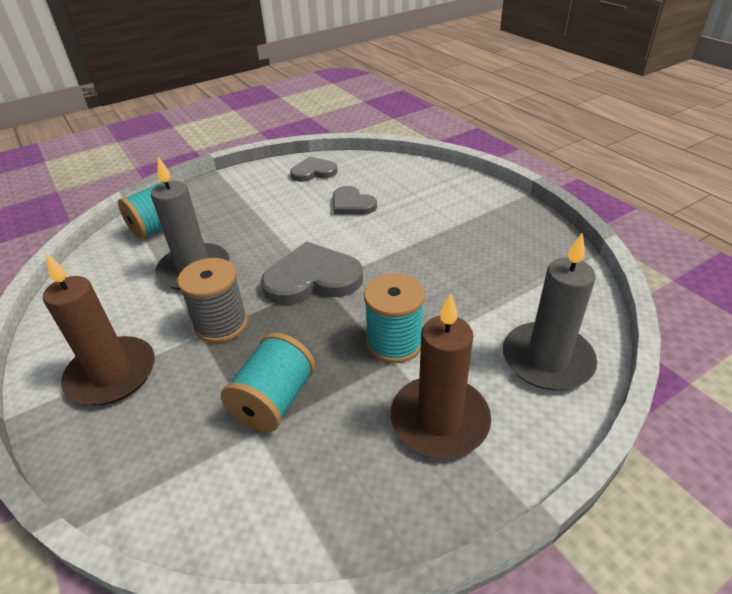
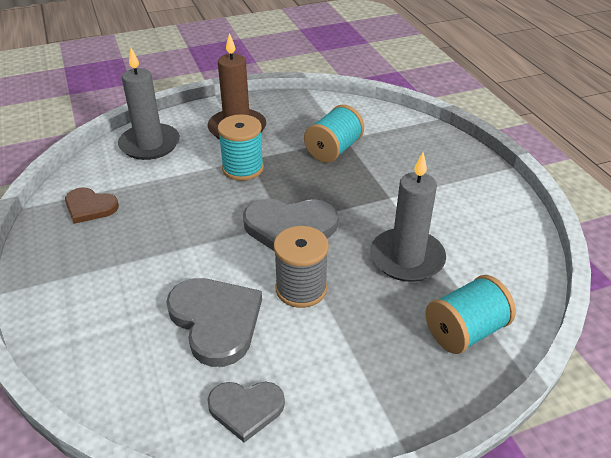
camera: 170 degrees left, 0 degrees up
(112, 374) = (450, 180): brown candle -> none
(221, 324) = (373, 201): grey spool -> grey spool (301, 289)
(352, 204) = (216, 321): grey heart -> grey heart, size x1.64
(532, 264) = (90, 207): none -> brown heart

